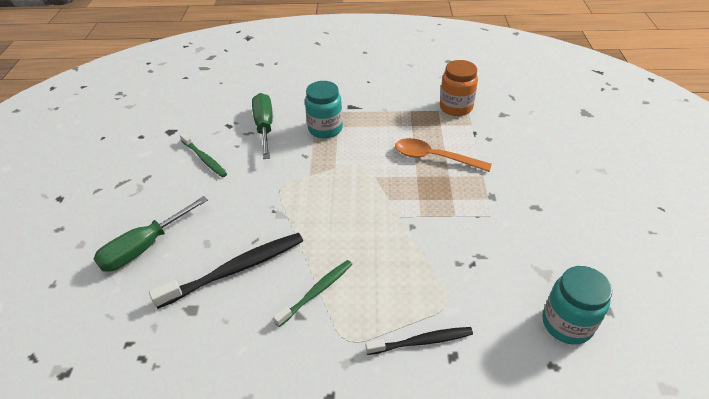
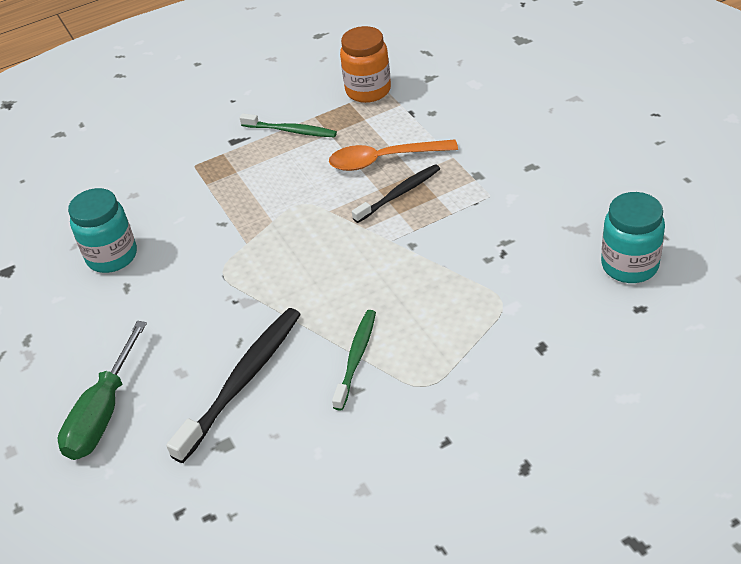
camera: 25 degrees left, 0 degrees up
(204, 159) = (89, 283): green toothbrush -> green toothbrush (290, 131)
(264, 127) = (138, 211): green screwdriver -> none
(325, 129) = (223, 181): turquoise jar -> turquoise jar (112, 256)
(421, 341) = (502, 349): black toothbrush -> black toothbrush (399, 194)

